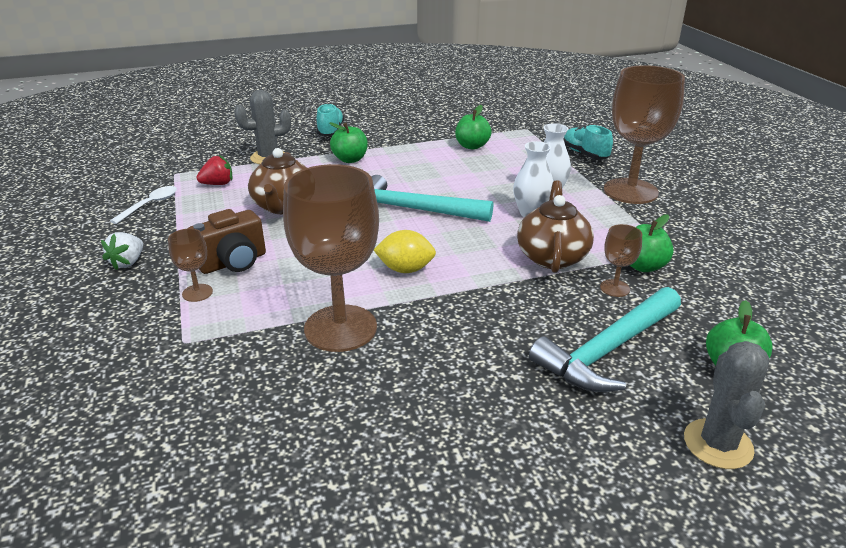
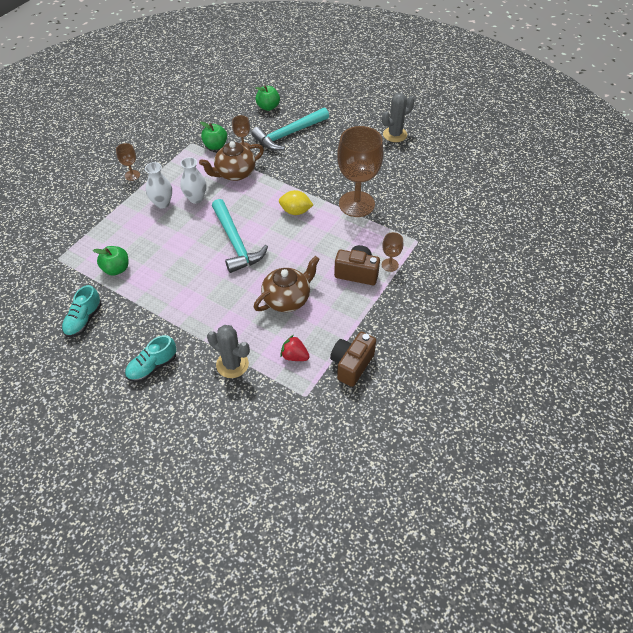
camera: 130 degrees left, 20 degrees up
(128, 262) = (403, 313): white strawberry -> none
(150, 205) = (351, 365): white spoon -> brown camera
(350, 159) = (194, 316): green apple -> none
(405, 269) = (295, 211): yellow lemon -> yellow lemon turned 45 degrees counterclockwise
(585, 154) = (87, 212): turquoise shoe -> turquoise shoe (84, 320)
(608, 350) = (289, 134): turquoise hammer -> turquoise hammer turned 135 degrees clockwise
(630, 191) = (132, 175): brown goblet -> brown goblet, size x0.44
(718, 444) = (312, 100): grey cactus -> grey cactus (395, 134)

